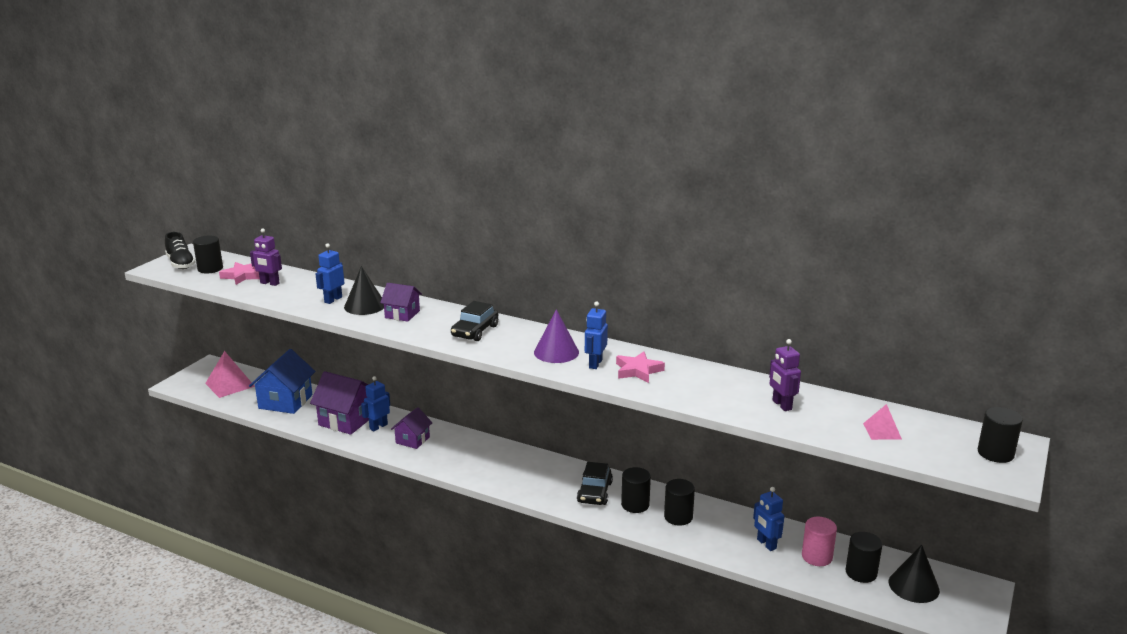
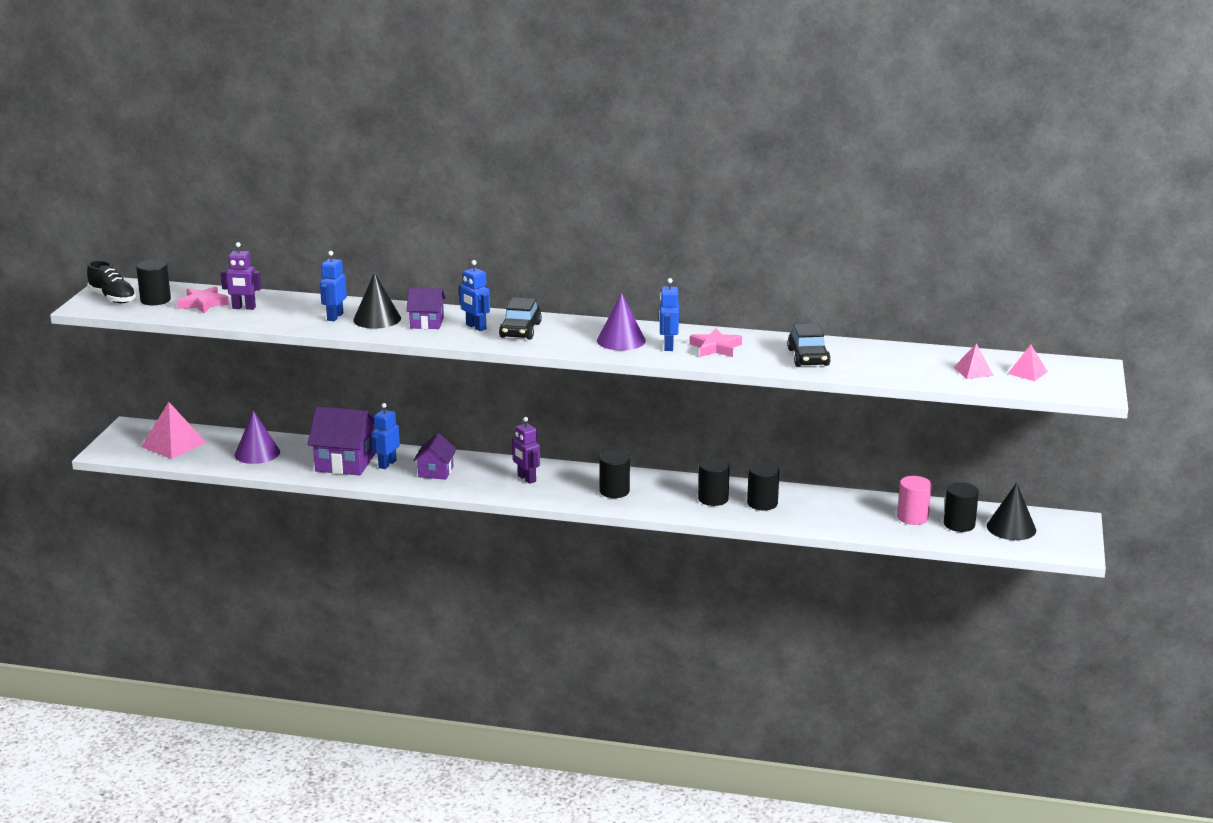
camera: 15 degrees left, 0 degrees up
(285, 401) = (257, 453): blue house -> purple cone
(594, 492) = (665, 494): black car -> black car (808, 357)
(766, 544) = (860, 514): blue robot -> blue robot (475, 327)
(781, 405) = (871, 361): purple robot -> purple robot (526, 479)
(939, 440) = (1027, 372): none -> pink pyramid
(995, 453) = (1079, 377): black cylinder -> black cylinder (614, 491)

